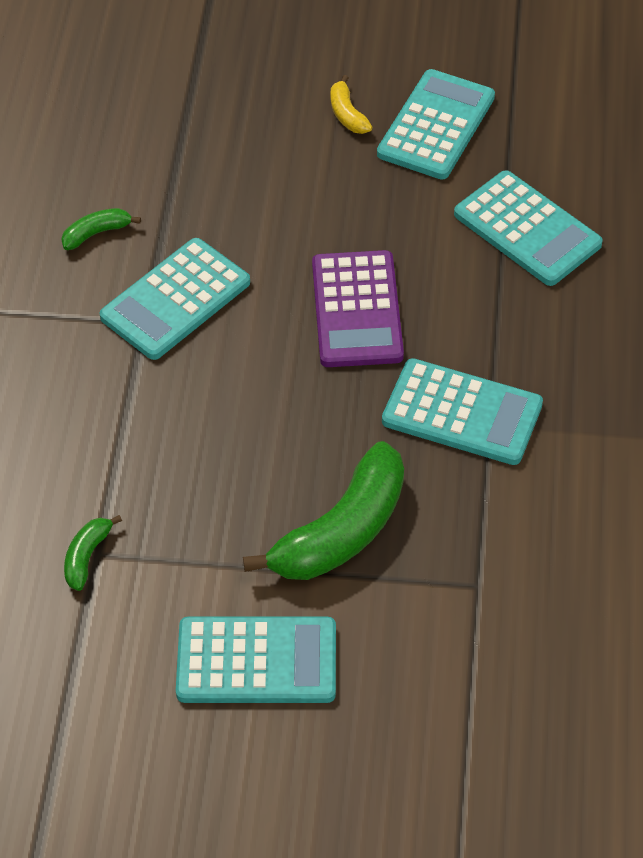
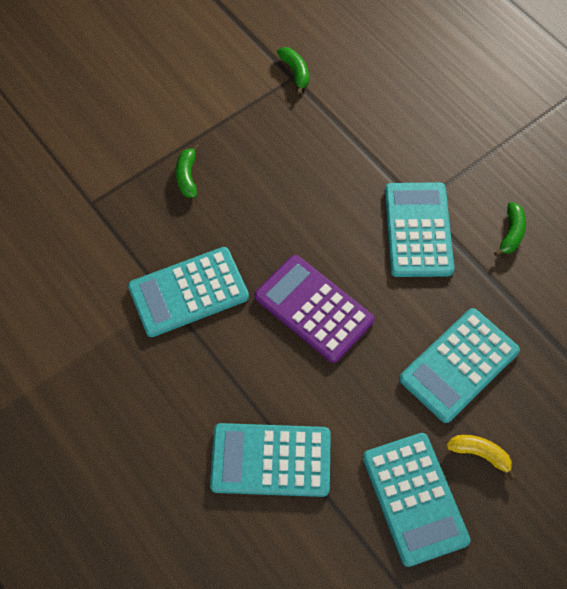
camera: 135 degrees right, 10 degrees up
(256, 661) = (164, 89): turquoise calculator -> turquoise calculator (459, 365)
(341, 531) = (187, 176): green banana -> green banana, size x0.46

